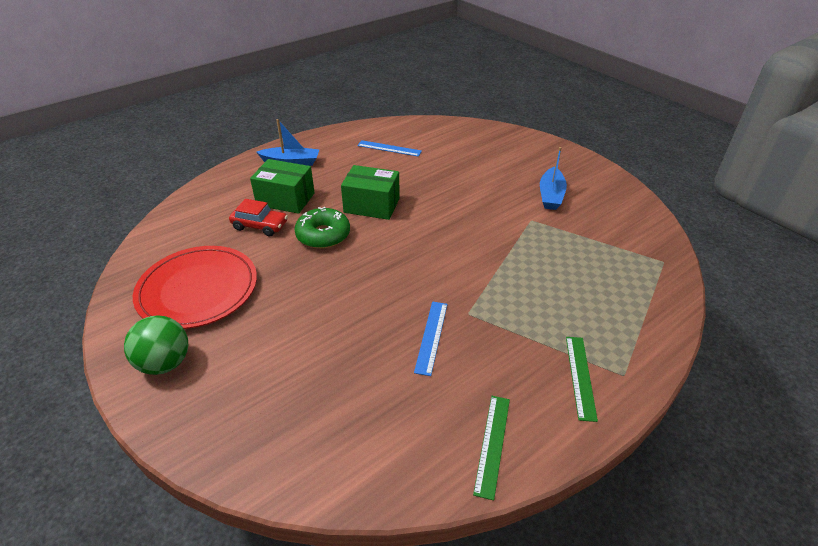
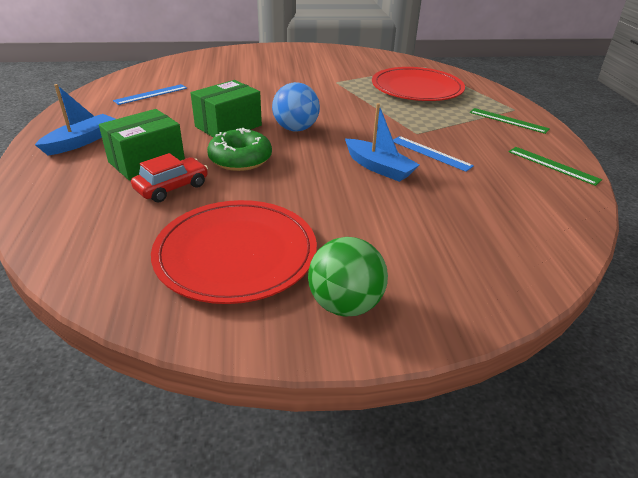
camera: 60 degrees left, 5 degrees down
(401, 239) = (296, 129): none -> blue ball
(551, 195) = (316, 68): blue boat -> blue boat (378, 167)
(585, 277) = (417, 88): none -> red plate

